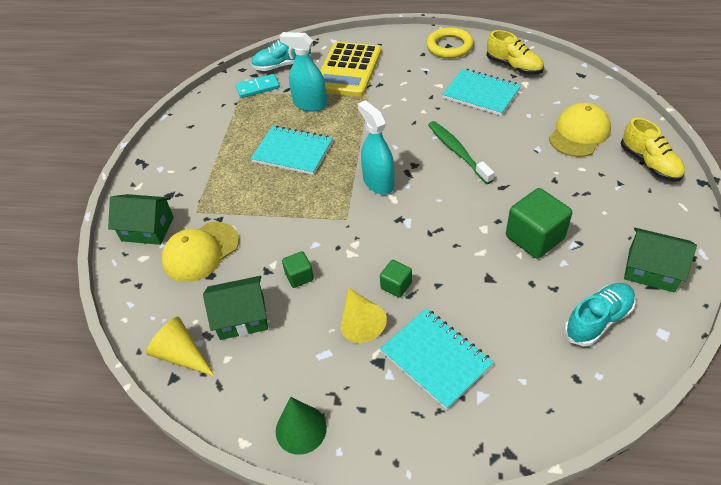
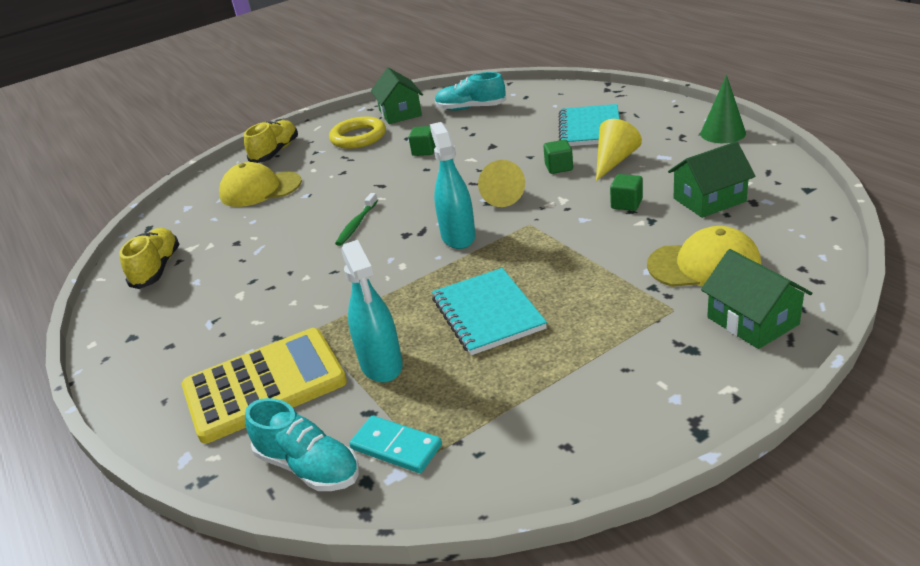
camera: 130 degrees left, 15 degrees down
(181, 354) = (789, 199): yellow cone -> yellow cone (501, 195)
(242, 317) = (709, 200): green house -> green house turned 60 degrees counterclockwise
(378, 182) = (458, 236): turquoise spray bottle -> turquoise spray bottle turned 150 degrees clockwise
(449, 46) = (134, 334): yellow ring -> yellow ring (358, 137)
(458, 152) = (357, 224): green toothbrush -> green toothbrush, size x0.66
(481, 94) = (235, 261): turquoise notebook -> none
(534, 237) = (424, 151): green cube -> green cube, size x0.53

